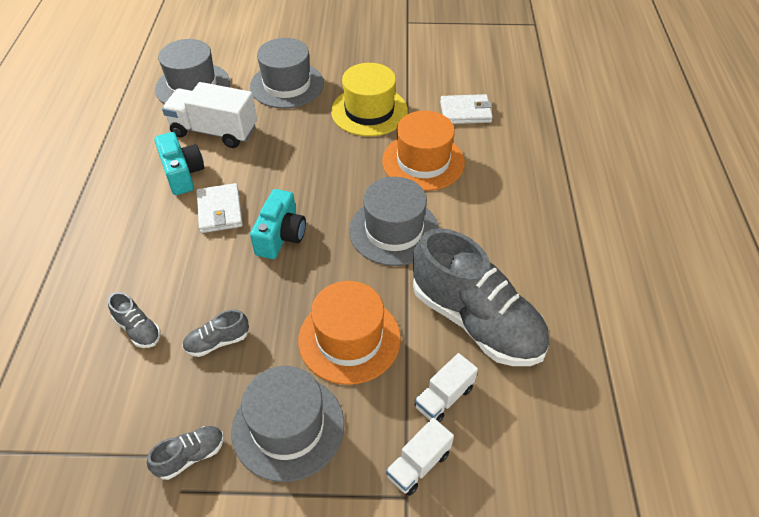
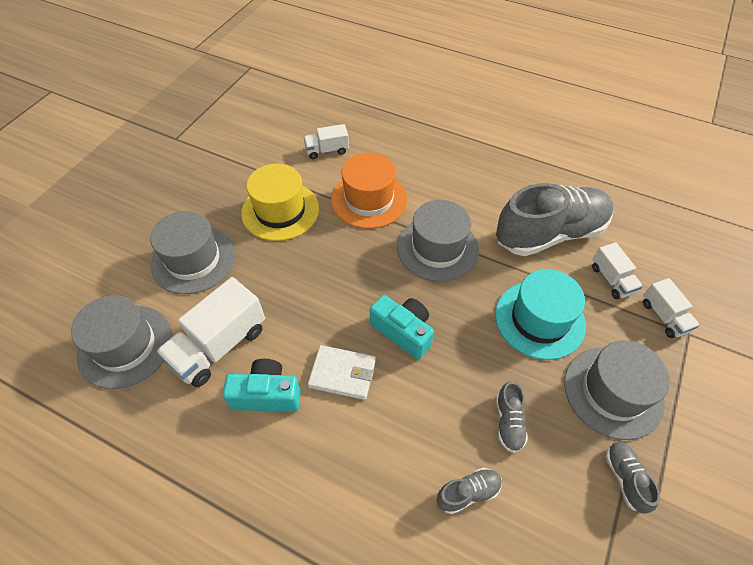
camera: 65 degrees left, 5 degrees up
(349, 339) = (539, 319): orange hat -> turquoise hat
(465, 112) = (327, 150): white wallet -> white truck

